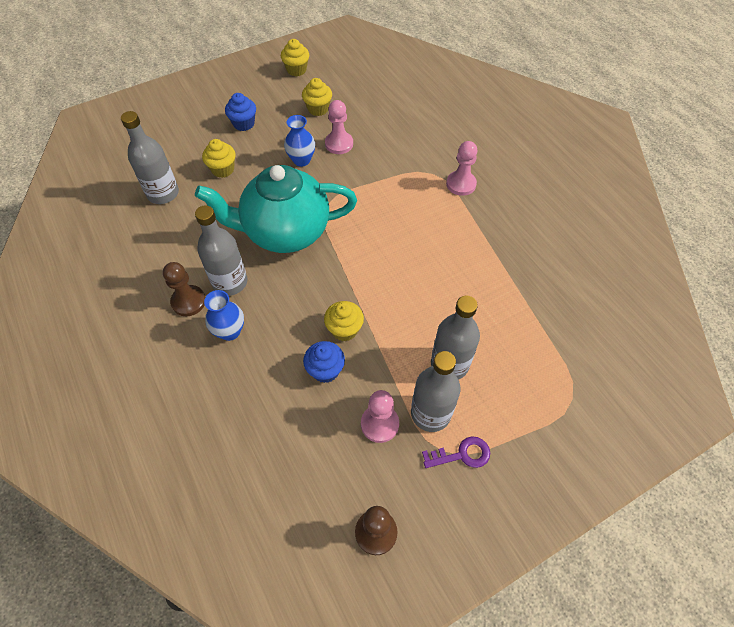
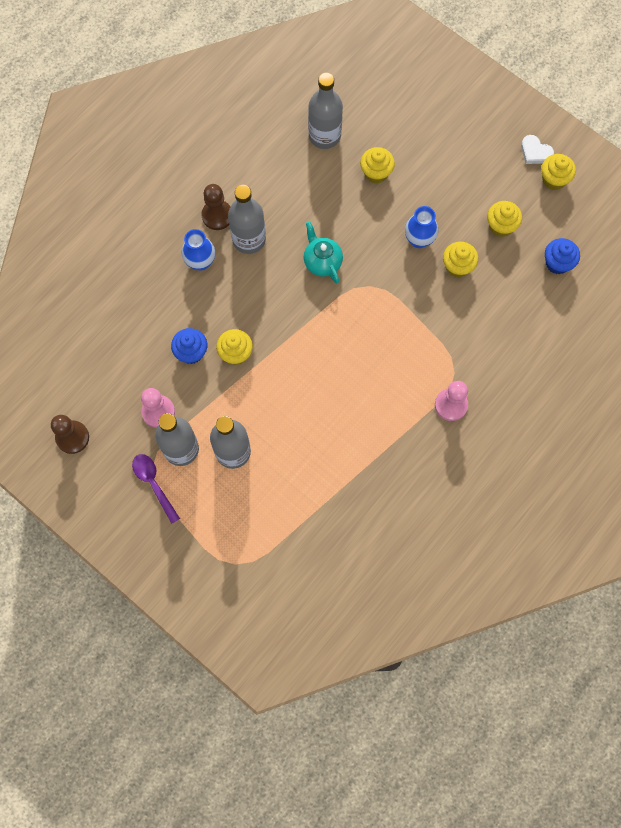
camera: 70 degrees right, 15 degrees up
(244, 124) = (446, 163): blue cupcake -> blue cupcake (557, 263)
(267, 73) = (535, 152): none -> white heart
(285, 232) = (322, 262): turquoise teapot -> turquoise teapot, size x0.45
(339, 144) = (457, 266): pink pawn -> yellow cupcake
(462, 454) = (154, 484): purple key -> purple spoon

